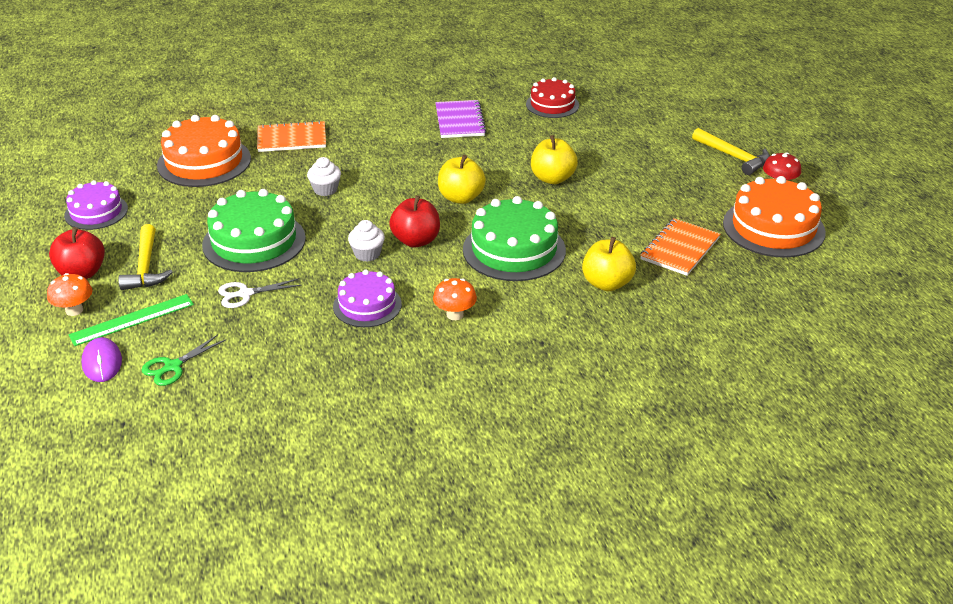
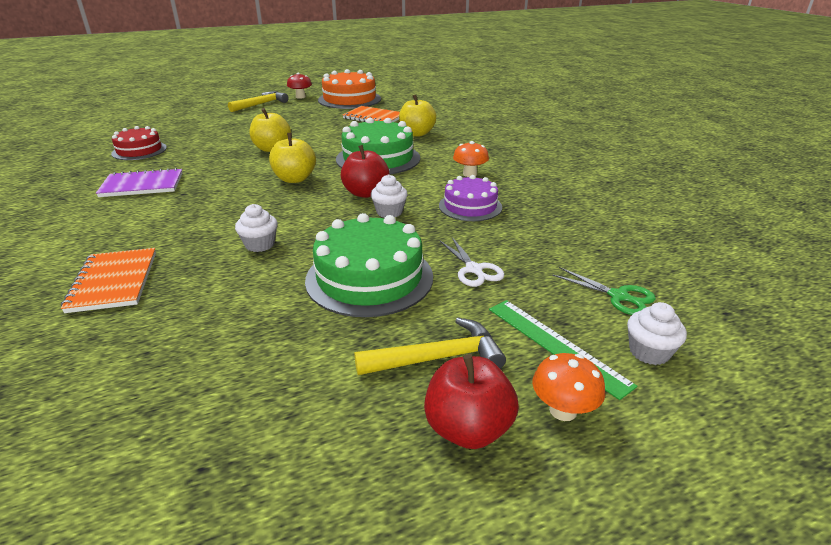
camera: 95 degrees left, 5 degrees down
(96, 212) = (274, 463): purple cake -> none
(102, 362) = (649, 352): purple mouse -> white cupcake
(204, 162) = (139, 355): orange cake -> none

